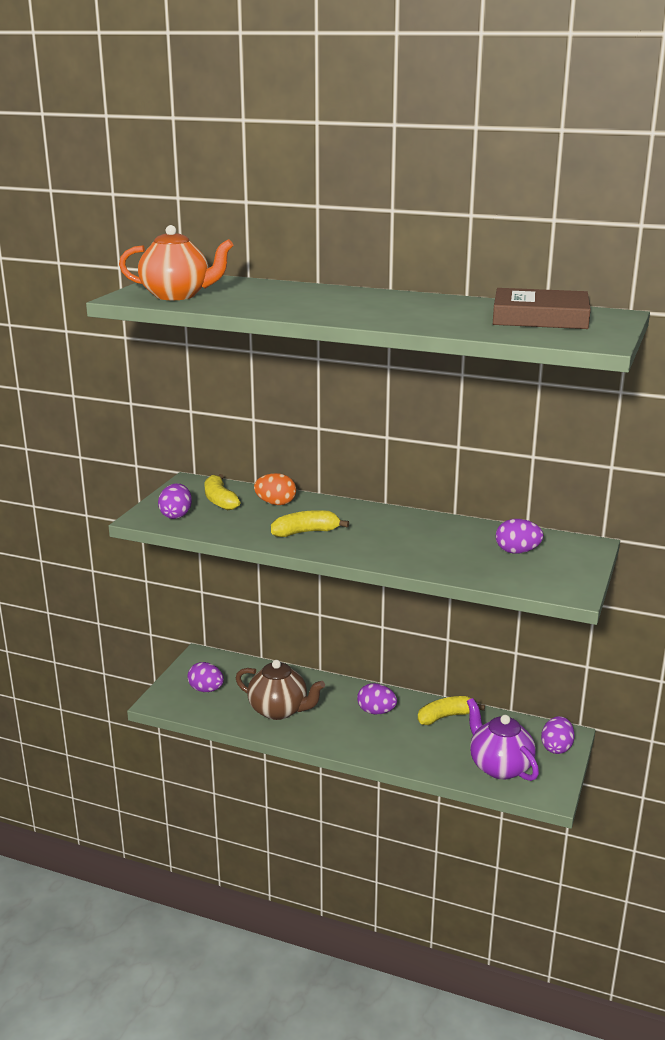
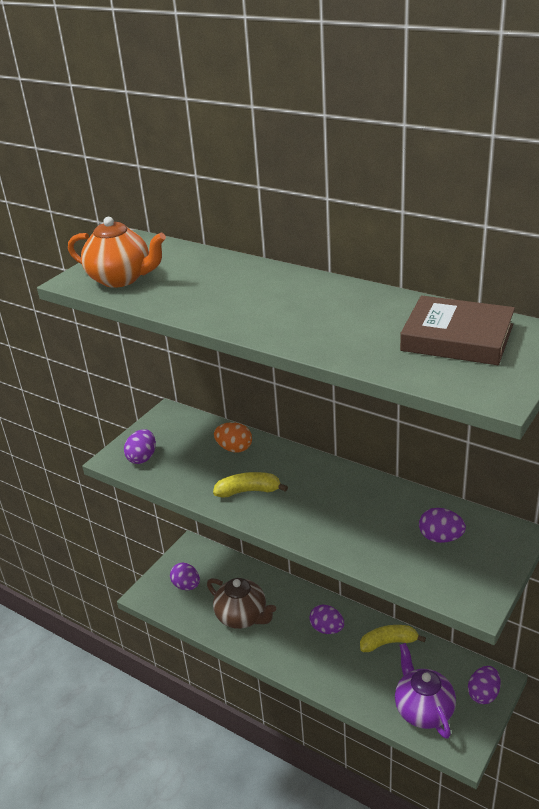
camera: 15 degrees right, 10 degrees up
(219, 500) = (186, 440): yellow banana -> none

